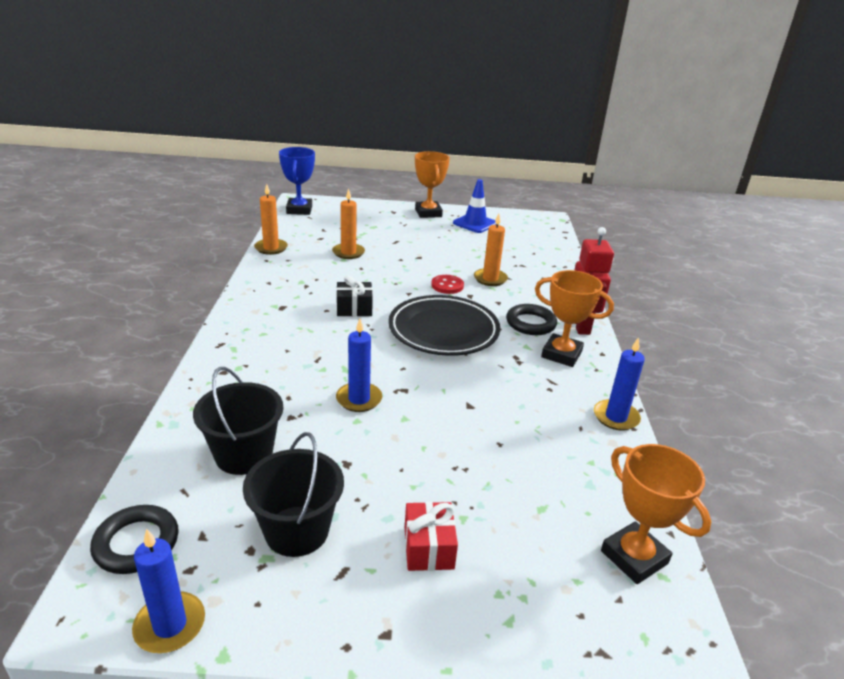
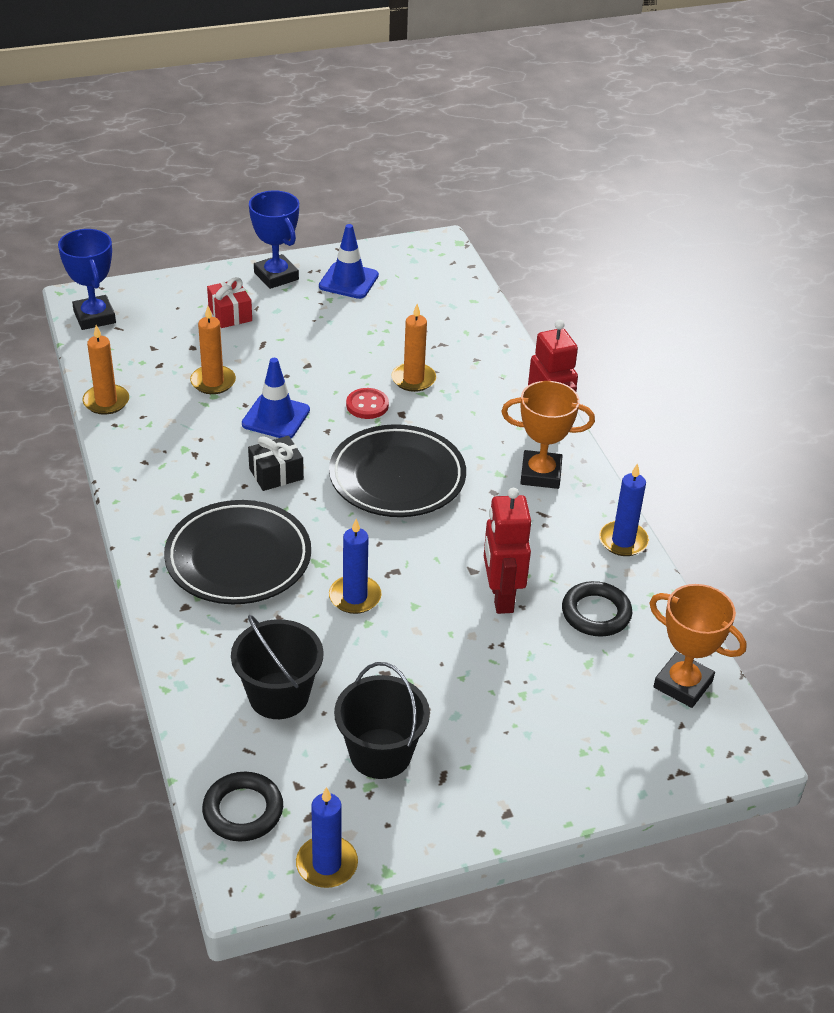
camera: 20 degrees left, 10 degrees up
(287, 351) = (238, 558): none -> black plate
(377, 278) = (276, 417): none -> blue traffic cone
(428, 213) = (276, 276): orange trophy -> blue trophy
(428, 548) = (505, 731): red gift -> red gift (230, 314)
(484, 432) = (501, 597): none -> red robot
(530, 323) = (490, 438): black ring -> black ring (596, 613)

